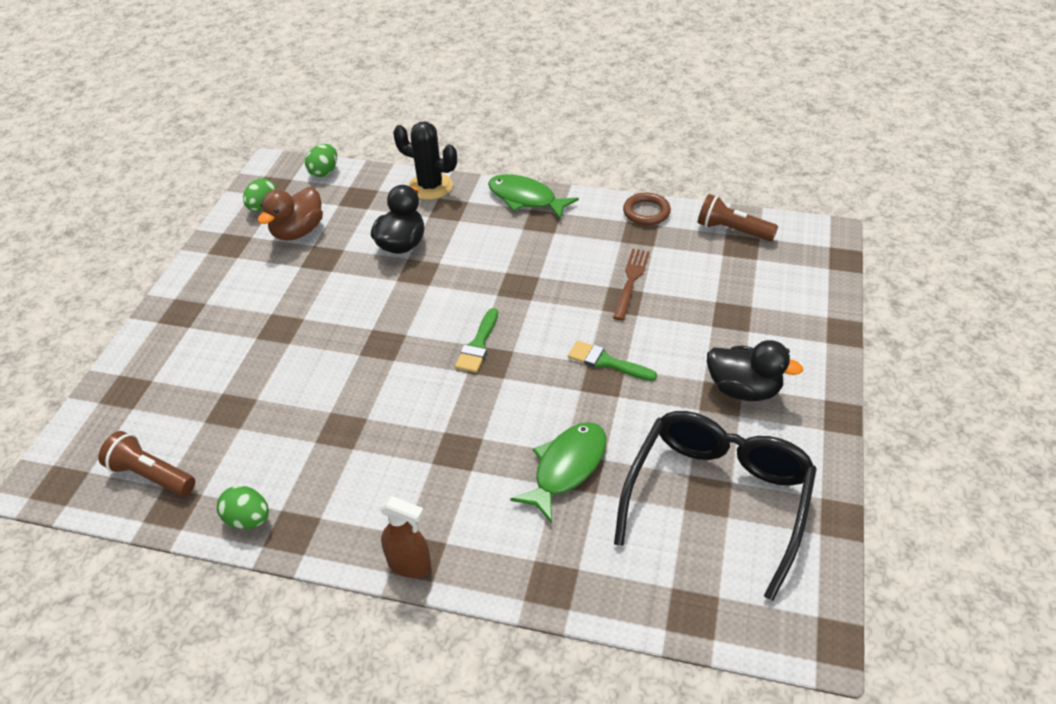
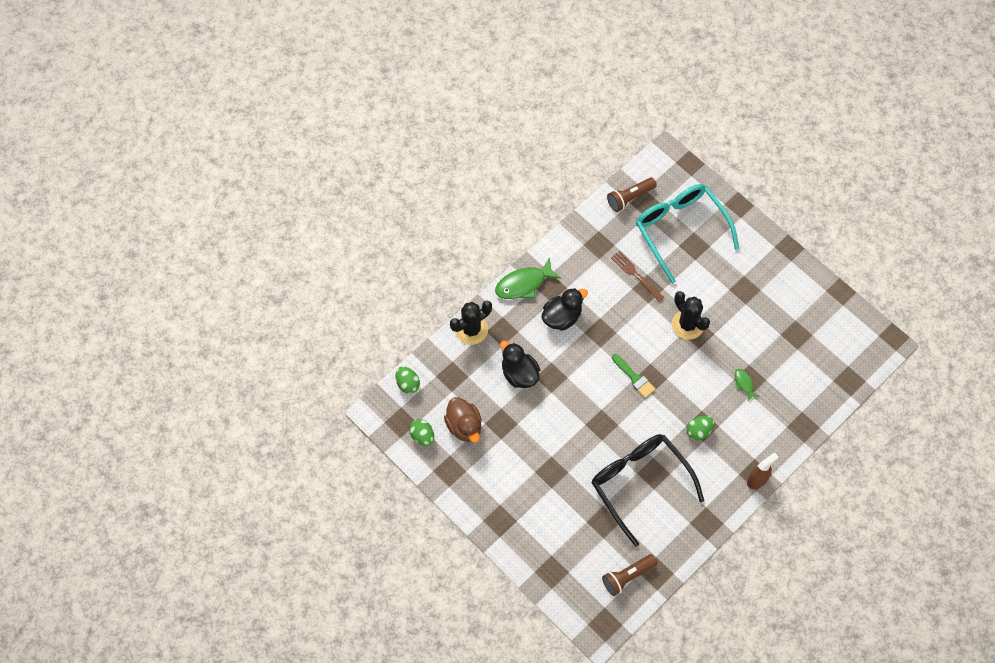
camera: 60 degrees left, 20 degrees up
(248, 519) = (686, 540): green egg -> green egg (699, 431)
(566, 468) = (744, 383): green fish -> green fish, size x0.51
(606, 362) = (687, 324): green brush -> black cactus
(646, 212) = (583, 229): brown ring -> none
(717, 499) = (801, 332): black glasses -> black glasses (640, 483)
(739, 292) = (680, 230): none -> turquoise glasses
(743, 389) = (746, 276): black duck -> black duck (562, 317)

